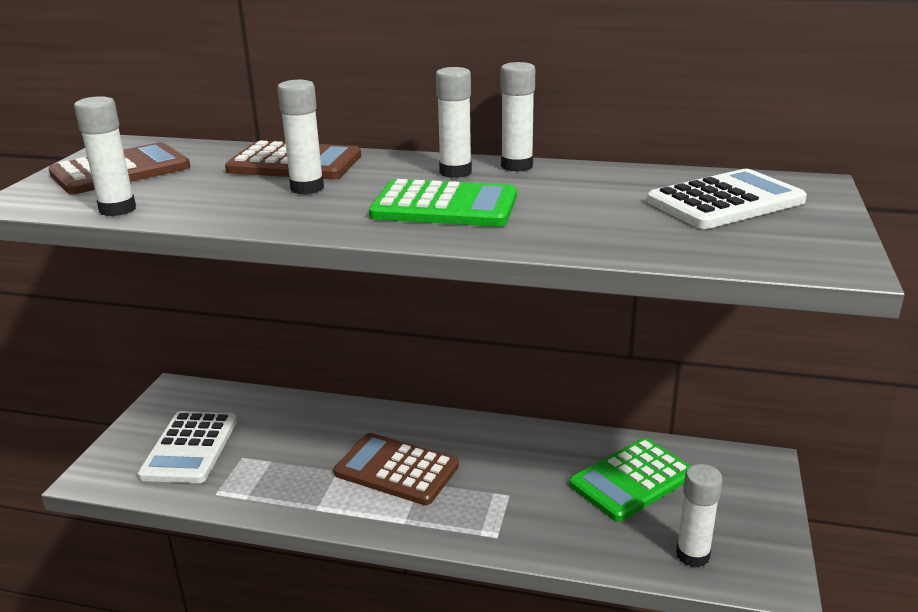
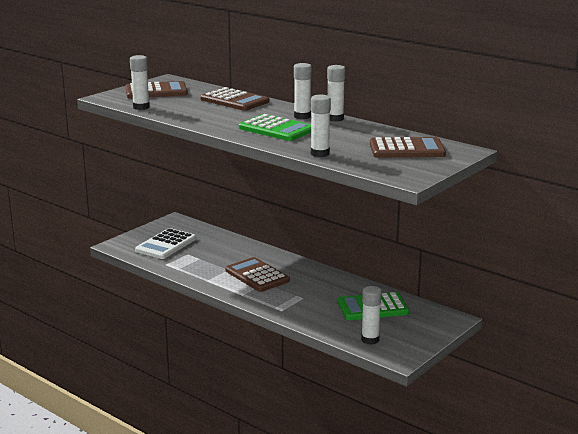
camera: 25 degrees right, 5 degrees down
(307, 188) = (227, 112): white glue stick -> white glue stick (320, 154)
(725, 201) = (407, 149): white calculator -> brown calculator

